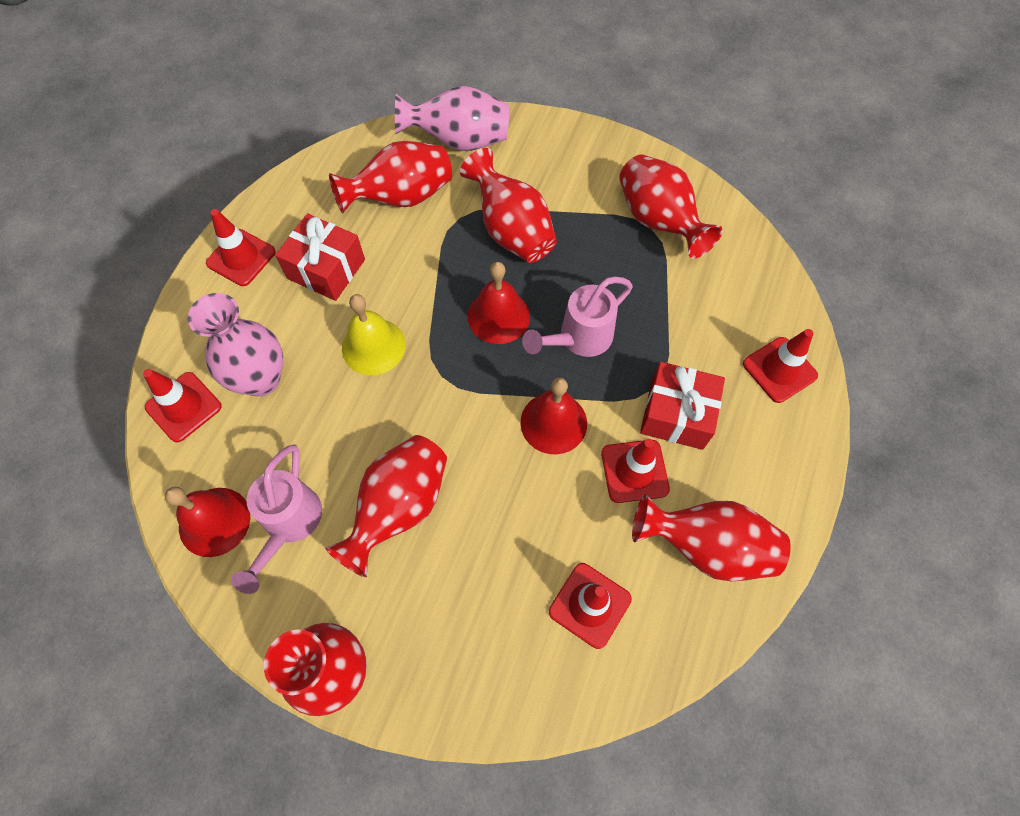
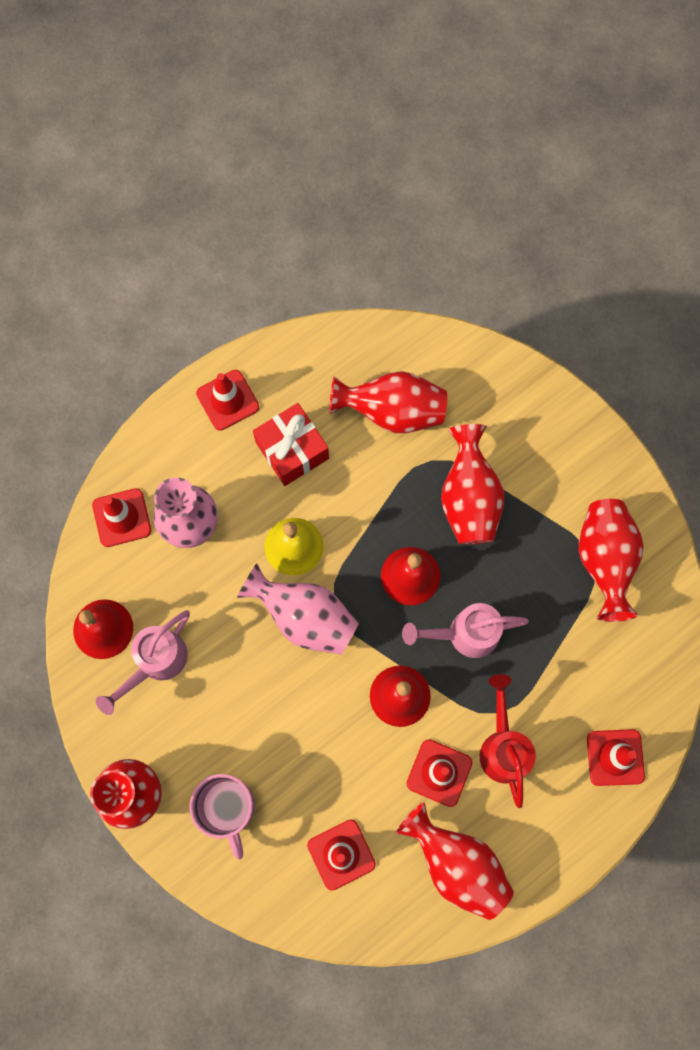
camera: 30 degrees right, 10 degrees up
(399, 507) = (242, 697): red vase -> none
(446, 627) = (228, 808): none -> pink mug
(459, 141) = (475, 378): pink vase -> pink vase (304, 617)
(676, 414) = (503, 746): red gift -> red watering can

